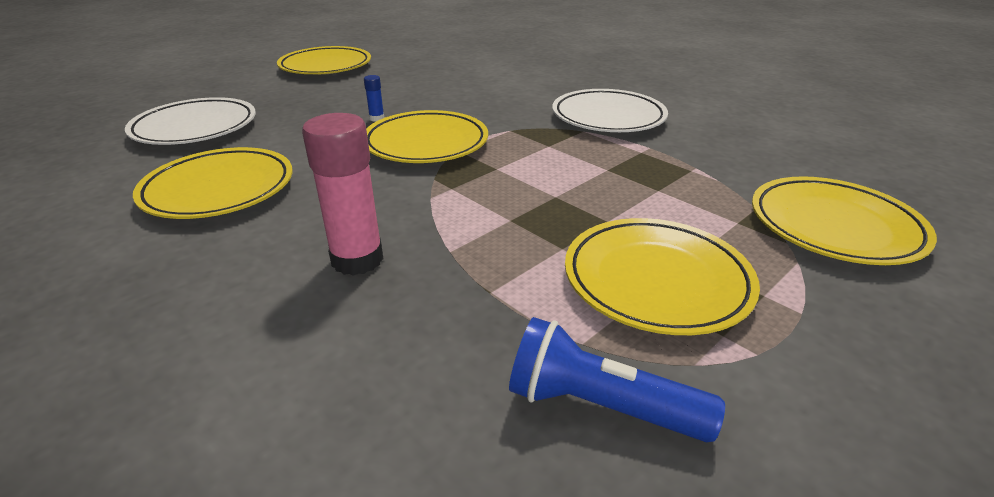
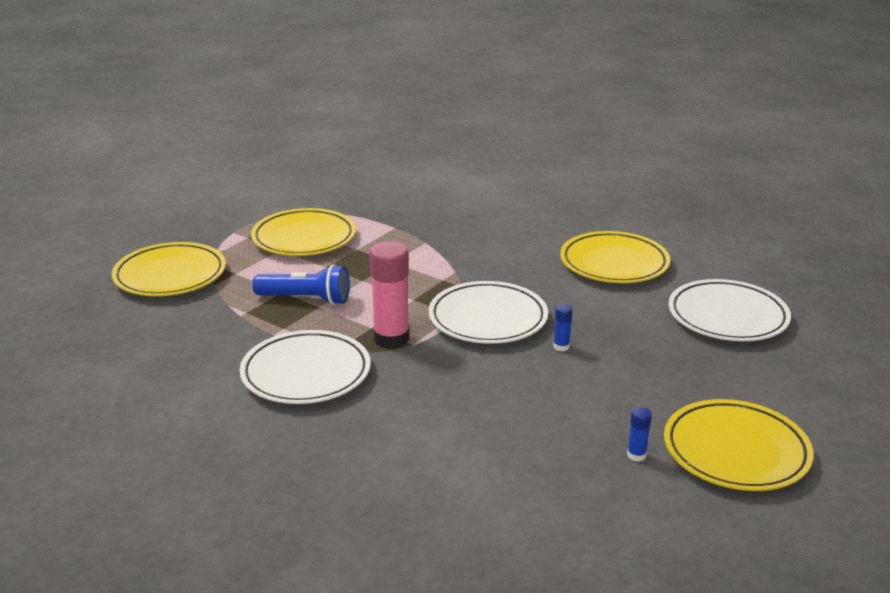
camera: 170 degrees right, 5 degrees down
(357, 259) = (476, 234): pink glue stick -> pink glue stick (391, 338)
(387, 68) = (636, 455): none -> blue glue stick
(426, 143) = (488, 319): yellow plate -> white plate
(599, 406) = (341, 199): blue flashlight -> blue flashlight (306, 299)

